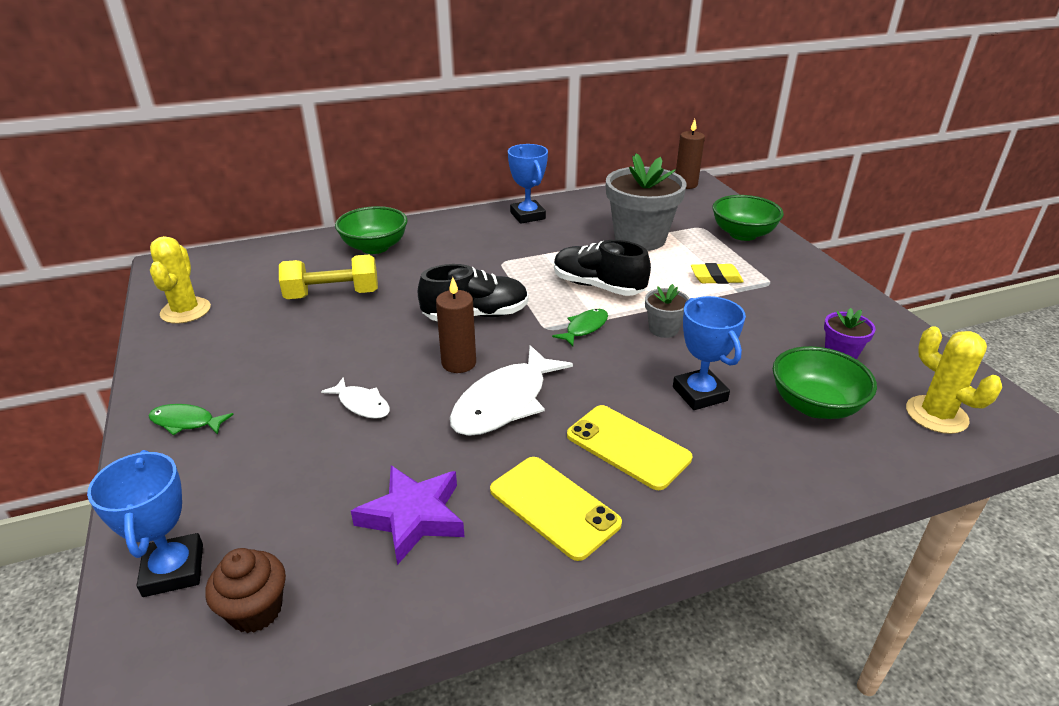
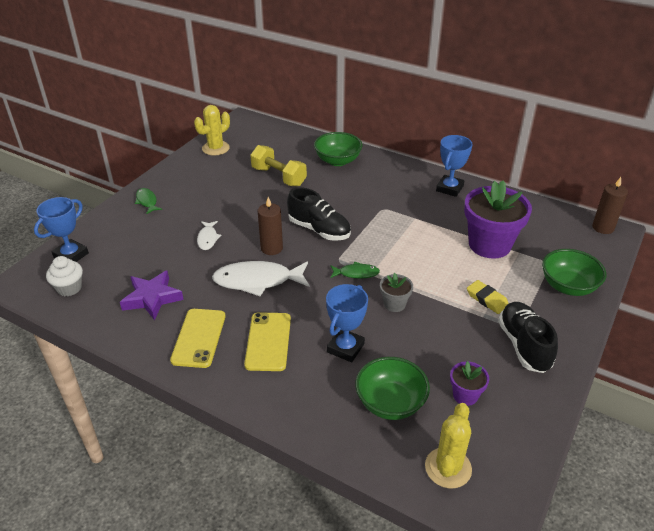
camera: 50 degrees right, 5 degrees up
(256, 610) = (69, 288): brown cupcake -> white cupcake
(598, 286) = (407, 256): black shoe -> black shoe (523, 345)
(640, 239) = (489, 245): grey flower pot -> purple flower pot

